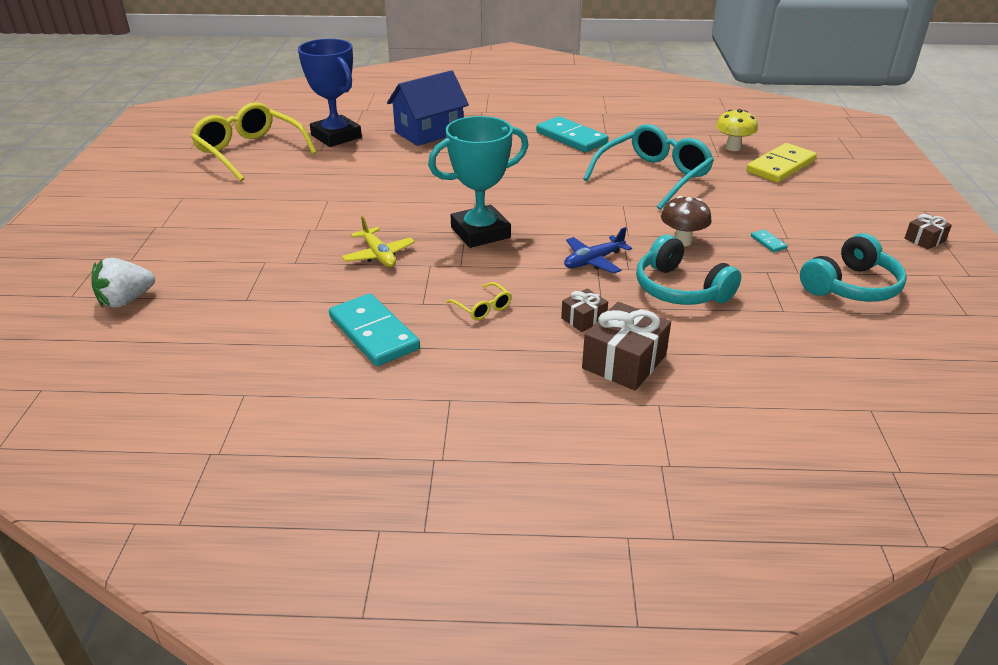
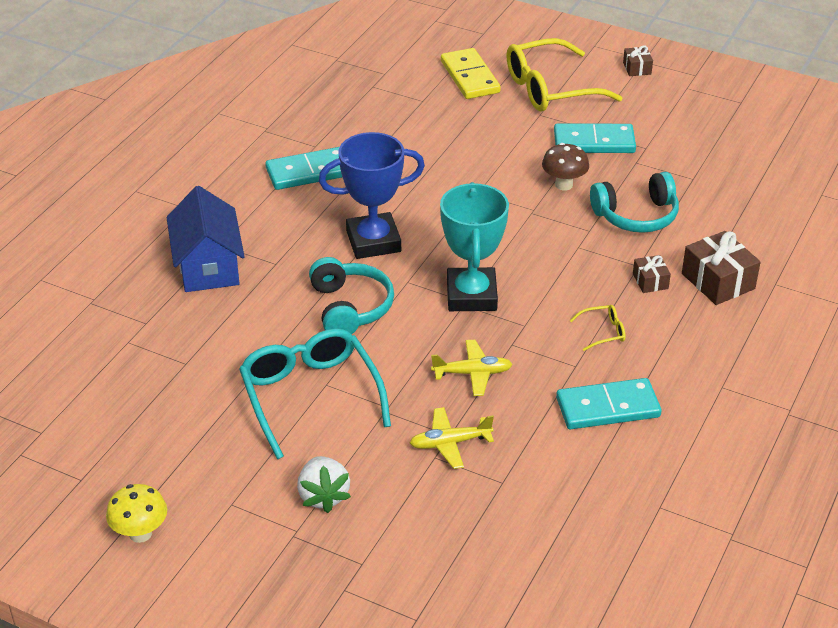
camera: 65 degrees left, 5 degrees up
(126, 300) = (453, 574): white strawberry -> white strawberry (323, 496)
(250, 151) = (140, 425): yellow glasses -> yellow glasses (550, 89)
(284, 264) = (450, 443): none -> yellow plane
(336, 136) = (156, 342): blue trophy -> blue trophy (373, 241)
(593, 261) = (565, 245): blue plane -> none
(654, 176) = (435, 153): turquoise glasses -> turquoise glasses (310, 396)
(733, 148) = (412, 86): yellow mushroom -> yellow mushroom (140, 533)
(768, 242) = (594, 142): turquoise domino -> turquoise domino, size x2.42
(851, 286) = (679, 133): turquoise headphones -> turquoise headphones (350, 308)

